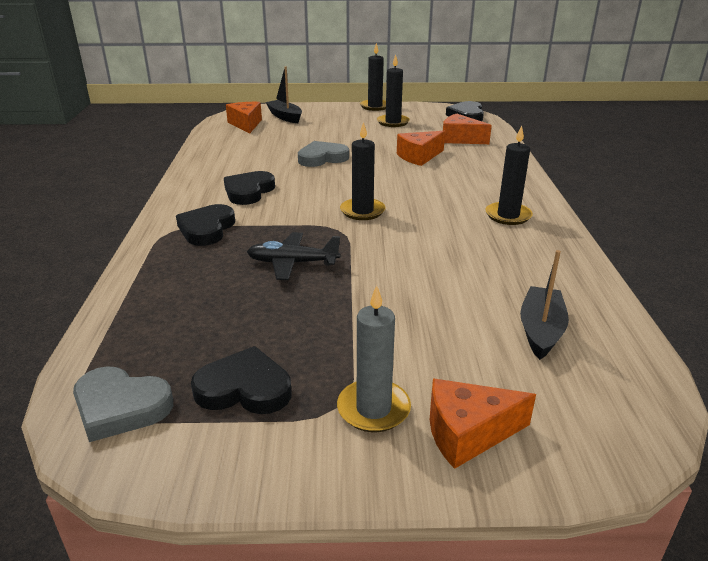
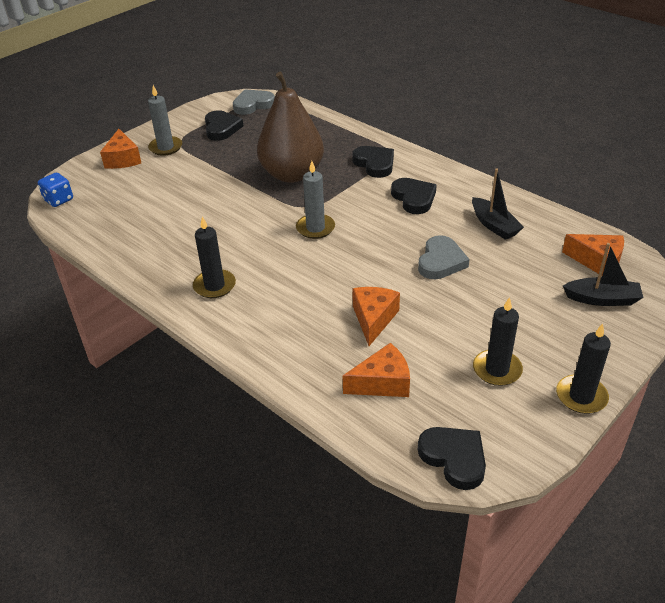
camera: 135 degrees right, 10 degrees up
(244, 388) = (221, 128): black heart -> black heart turned 60 degrees counterclockwise
(292, 263) = (292, 174): black plane -> brown pear
(362, 211) = (315, 228): black candle -> grey candle
(468, 433) = (123, 159): orange cheese -> orange cheese turned 135 degrees clockwise
(541, 330) = (124, 211): black boat -> black boat (494, 225)
(639, 411) = (58, 200): none -> blue dice

